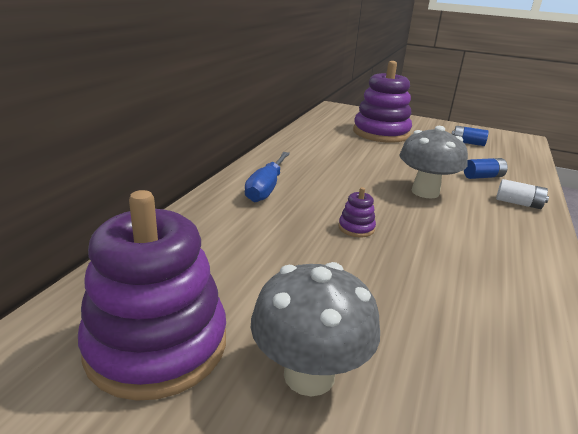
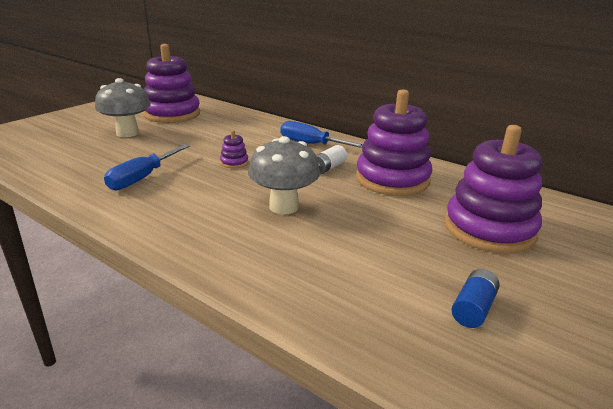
camera: 105 degrees right, 0 degrees up
(330, 154) = (392, 179): none -> purple stacking toy
(458, 286) = (143, 178): none -> blue screwdriver
(483, 177) = (316, 263): blue battery -> none
(518, 203) = (234, 258): white battery -> white battery (328, 168)

